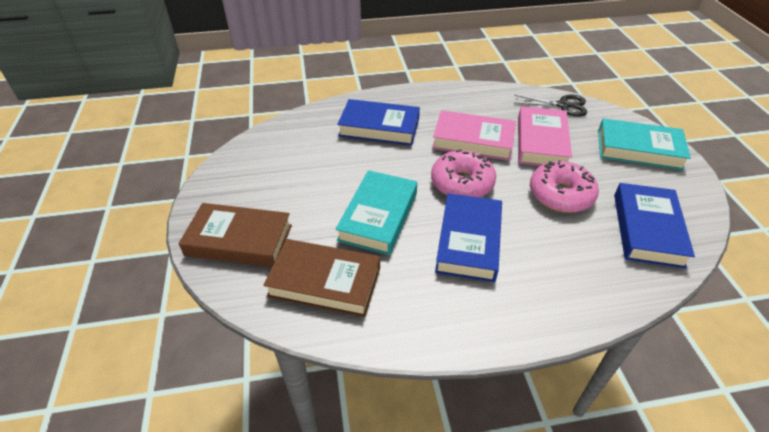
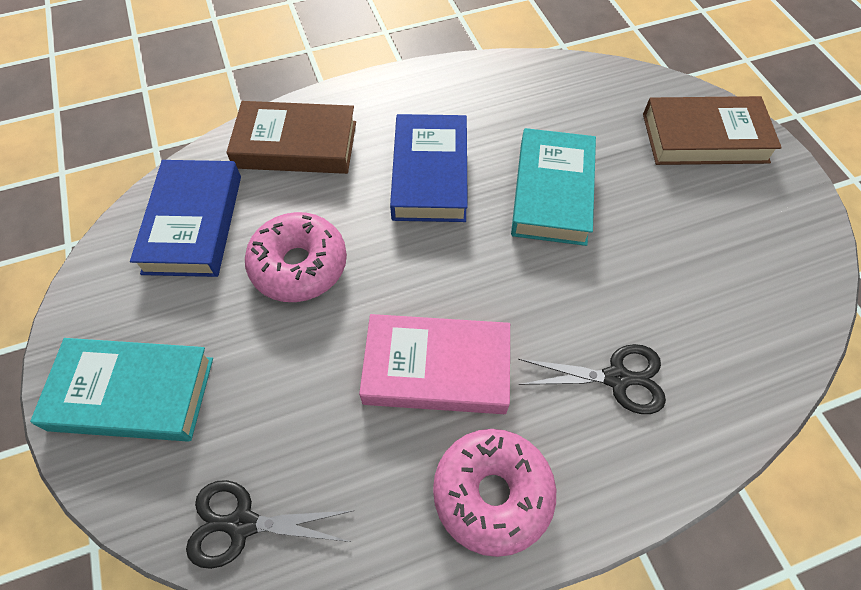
camera: 170 degrees right, 15 degrees up
(325, 282) = (581, 107): brown book -> brown book (296, 145)
(379, 127) = (616, 378): blue book -> black scissors
(462, 183) = (447, 266): pink donut -> pink donut (492, 494)
(541, 142) = (311, 385): pink book -> none

